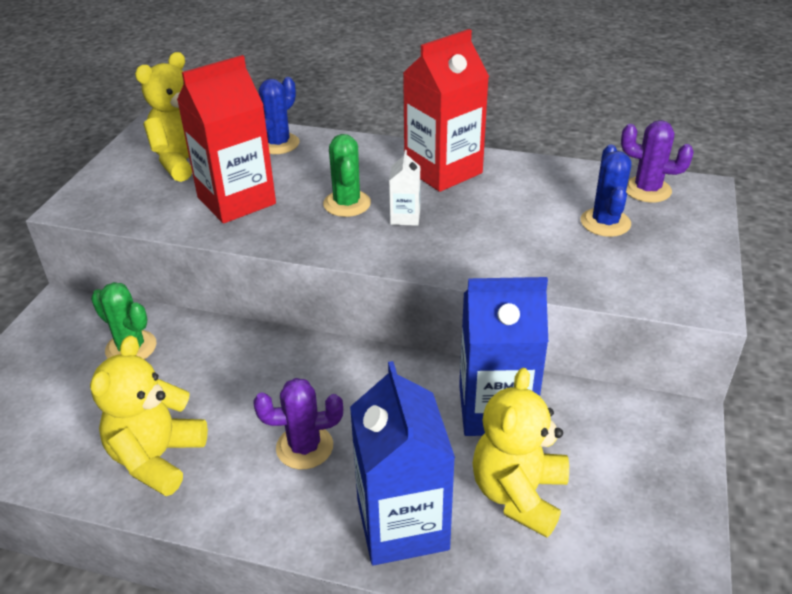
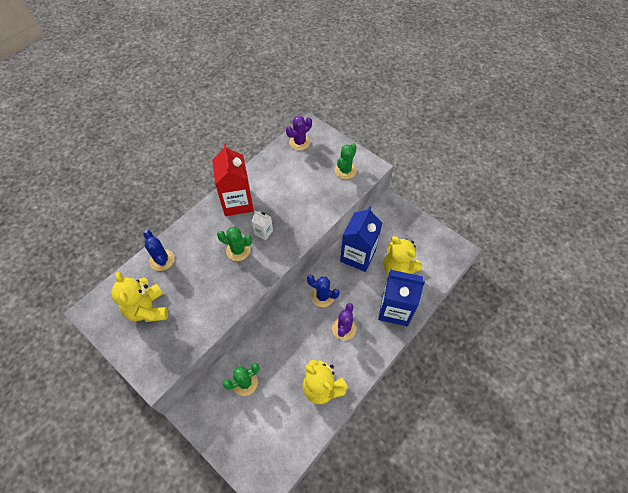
camera: 65 degrees left, 20 degrees up
(236, 200) = (203, 296): red carton -> none
(605, 222) = (311, 167): blue cactus -> blue cactus (322, 296)
(647, 267) = (345, 170): none -> green cactus

